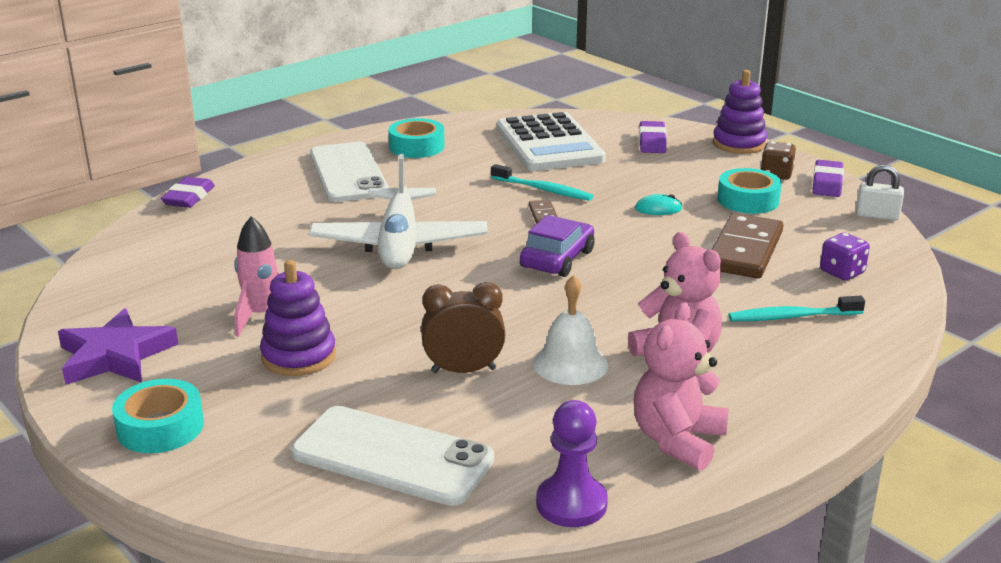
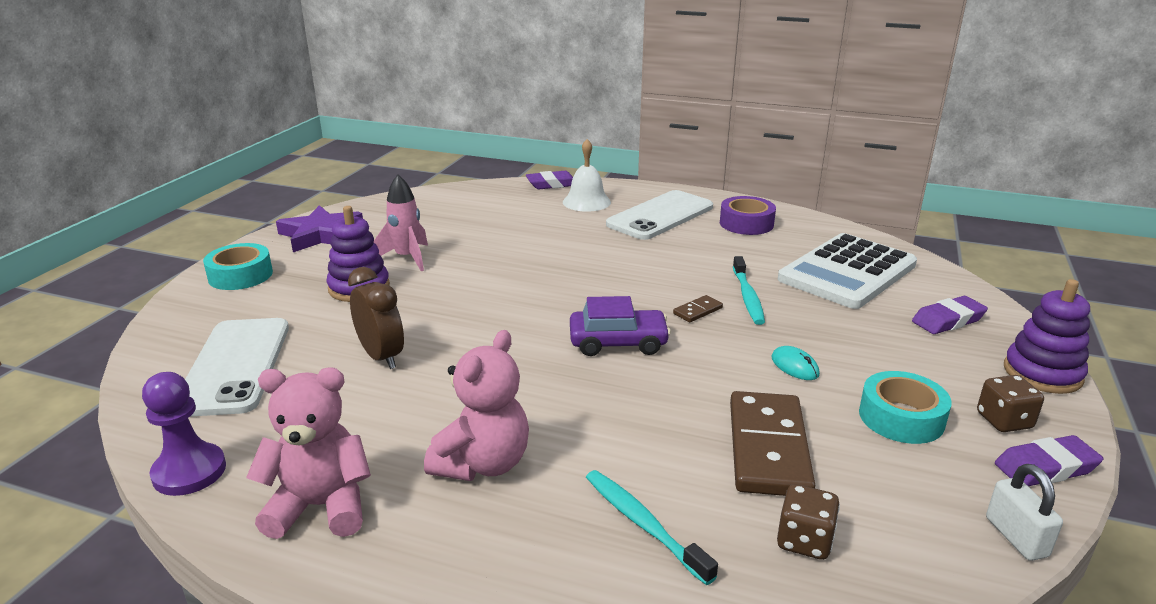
camera: 60 degrees right, 0 degrees up
(399, 244) = (566, 269): white plane -> none
(416, 147) = (746, 223): turquoise tape -> purple tape
(570, 364) = (428, 404): white bell -> white bell (586, 202)
(745, 251) = (768, 448): brown domino -> brown domino turned 75 degrees counterclockwise
(842, 272) = (804, 541): purple dice -> brown dice

